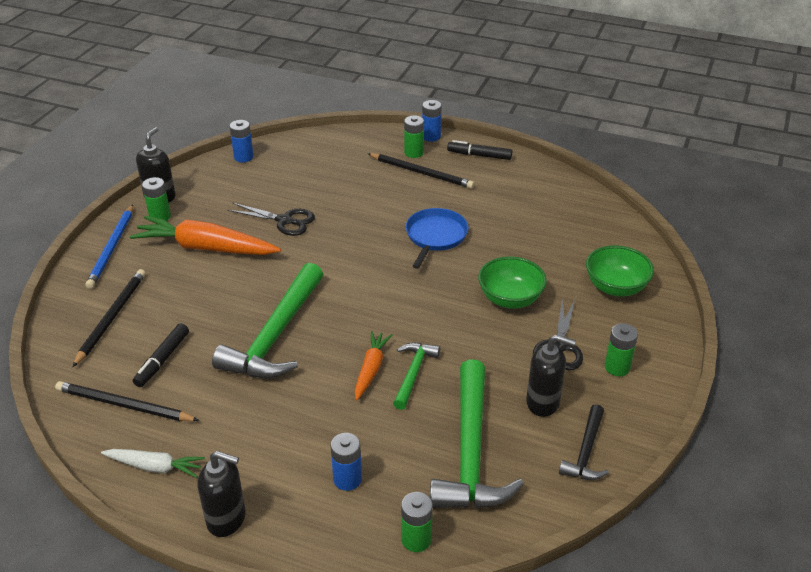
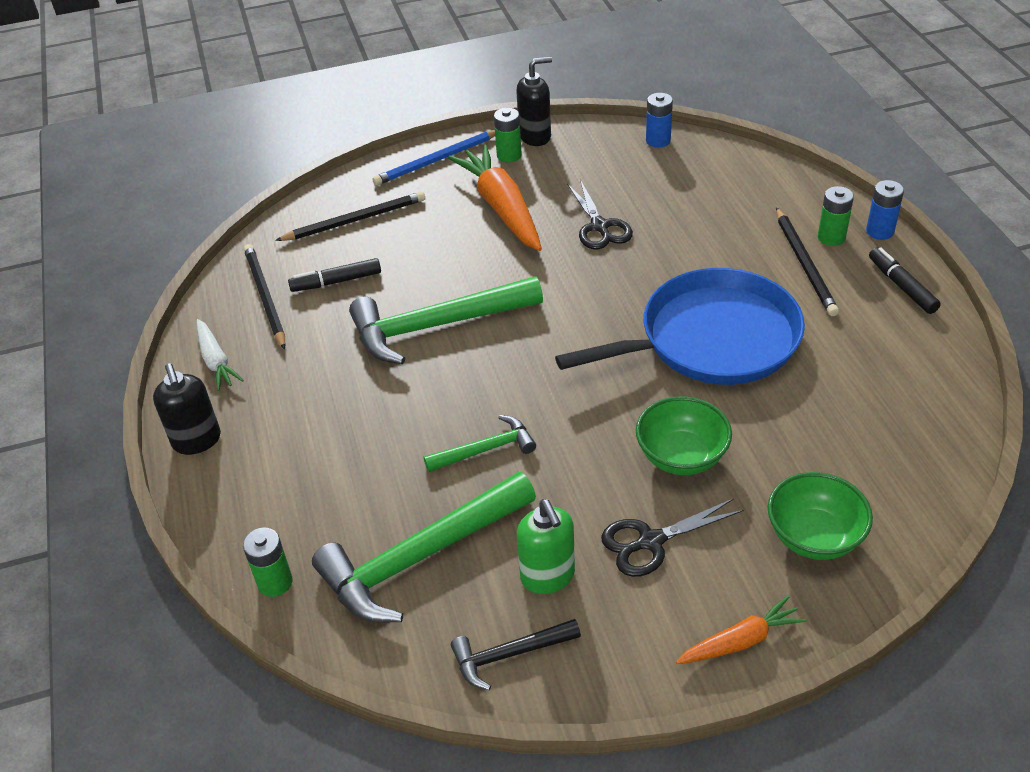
camera: 55 degrees right, 5 degrees up
(347, 479) = (306, 488): blue battery -> none
(371, 369) = (460, 416): orange carrot -> orange carrot (741, 641)
(435, 236) = (711, 339): blue pan -> blue pan, size x1.82
(543, 402) = (548, 576): black soap dispenser -> green soap dispenser
(617, 367) = (672, 612): green battery -> none

